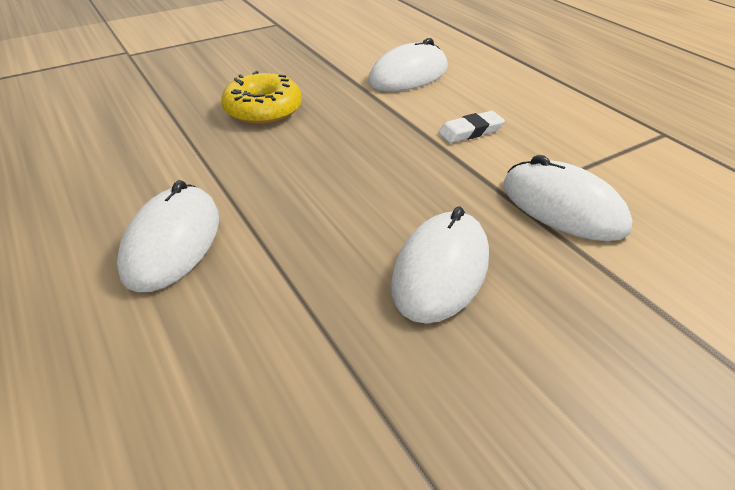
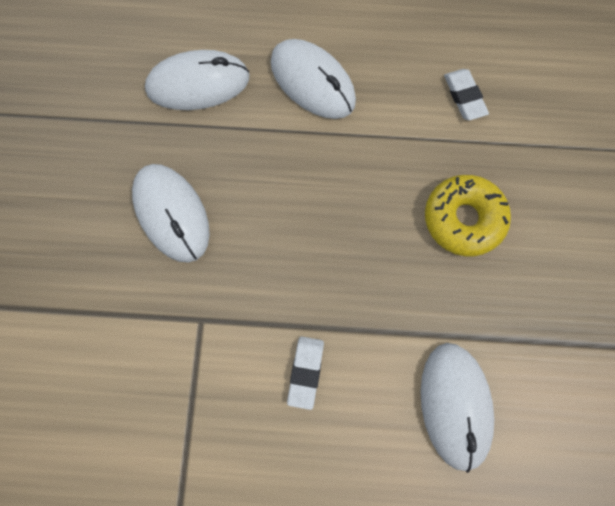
camera: 125 degrees right, 35 degrees up
(130, 144) = (464, 97): none -> white eraser
(563, 207) = (162, 348): white mouse -> white mouse (198, 84)

